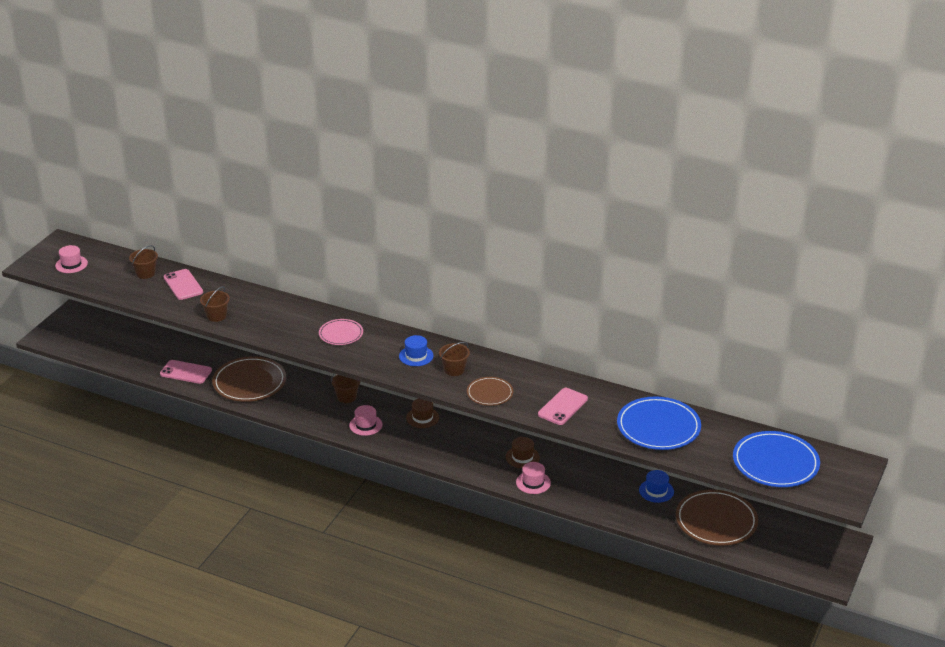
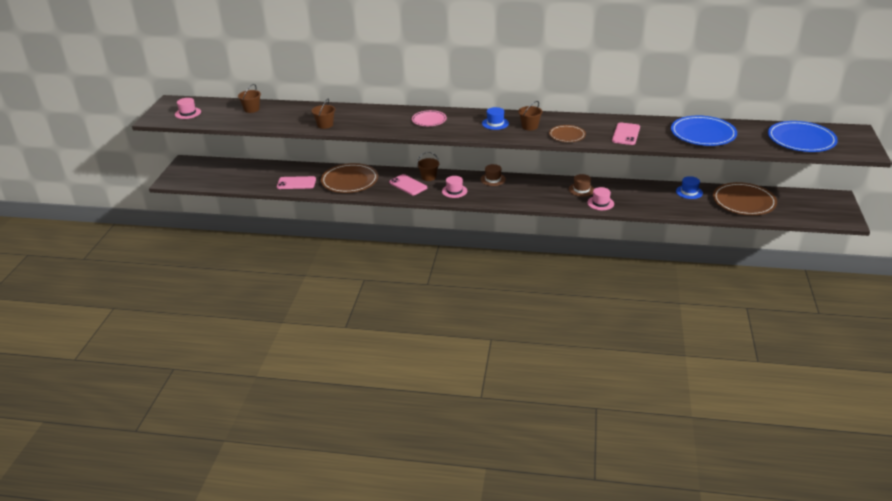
camera: 15 degrees left, 0 degrees up
(183, 285) = (286, 111): pink phone -> pink phone (408, 185)

